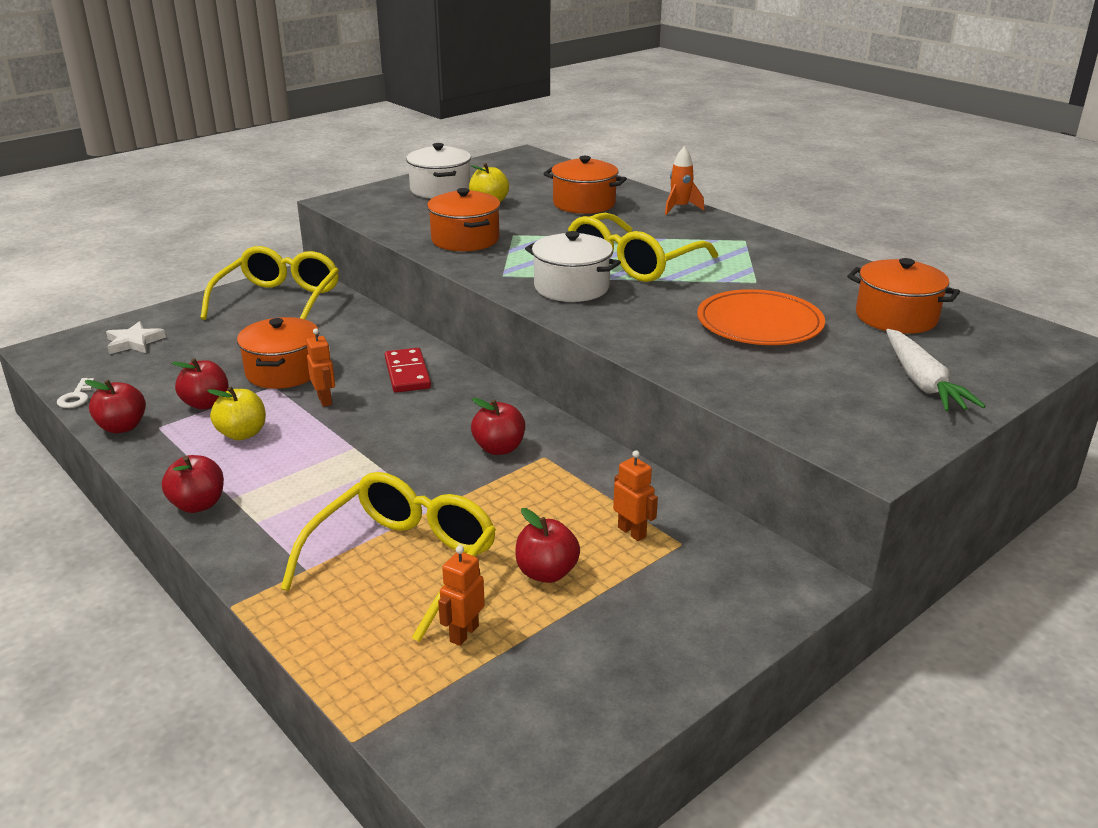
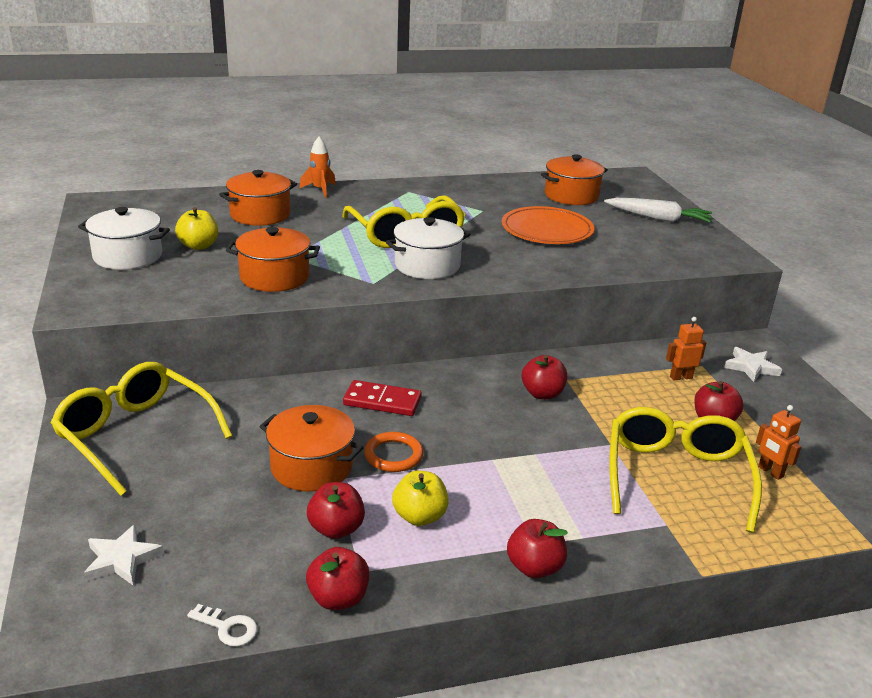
camera: 65 degrees left, 0 degrees up
(325, 400) = (393, 455): orange robot -> orange ring
(404, 562) = (676, 475): yellow glasses -> yellow glasses turned 45 degrees clockwise
(724, 586) = (751, 367): none -> white star

